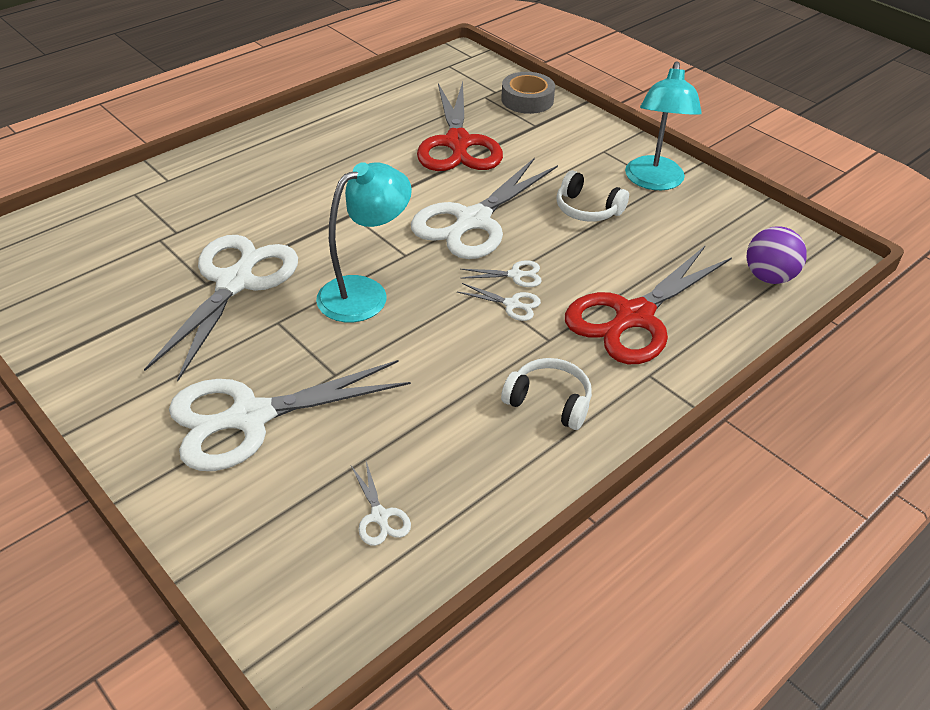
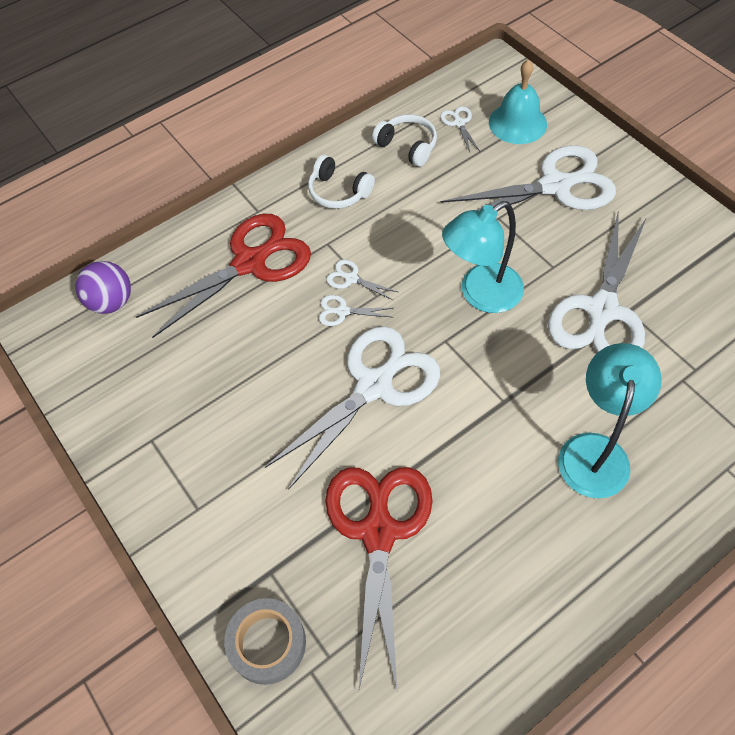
camera: 170 degrees left, 15 degrees up
(284, 519) = (517, 123): none -> turquoise bell
(587, 209) = (250, 400): white headphones -> white headphones (407, 146)
(654, 182) = (159, 444): turquoise lamp -> turquoise lamp (595, 450)

